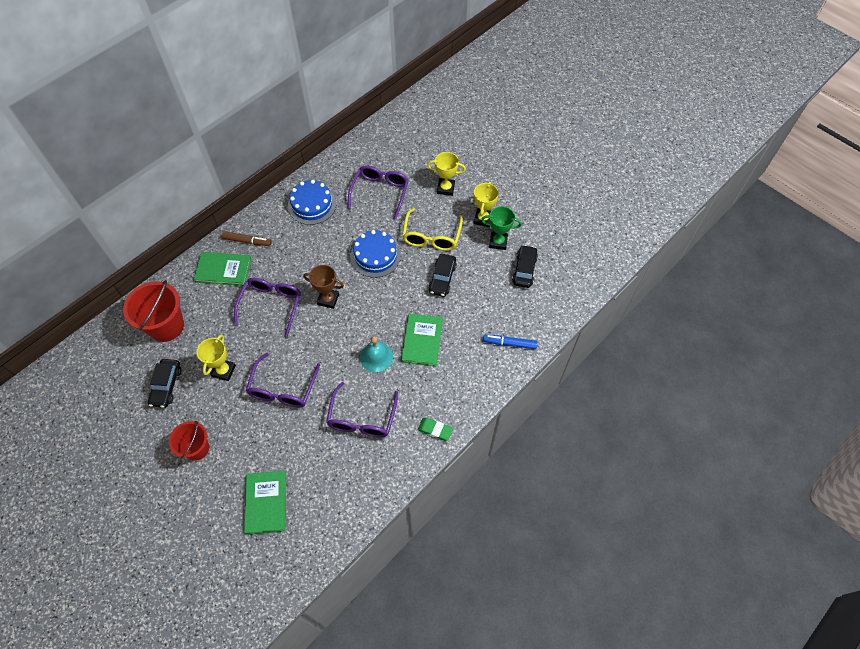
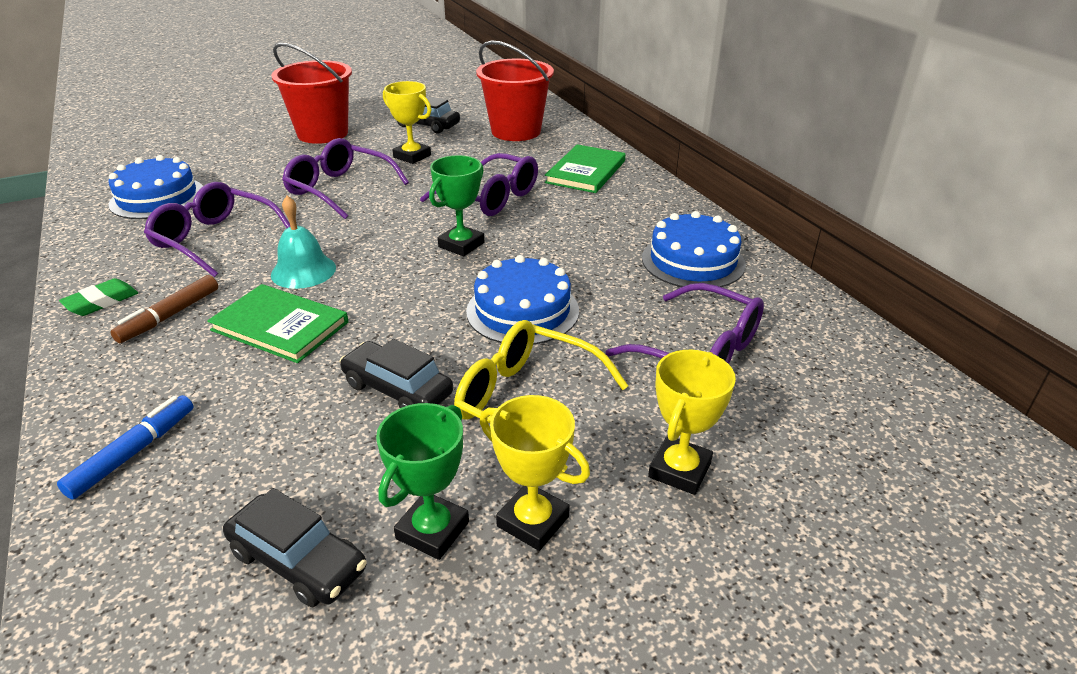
camera: 110 degrees right, 25 degrees down
(197, 448) = (322, 133): red bucket -> red bucket, size x1.57
(247, 241) = (633, 194): brown marker -> brown marker (169, 316)
(266, 502) = (199, 161): green book -> none
(325, 488) = (157, 198): none -> blue cake
(328, 299) = (461, 245): brown trophy -> green trophy

